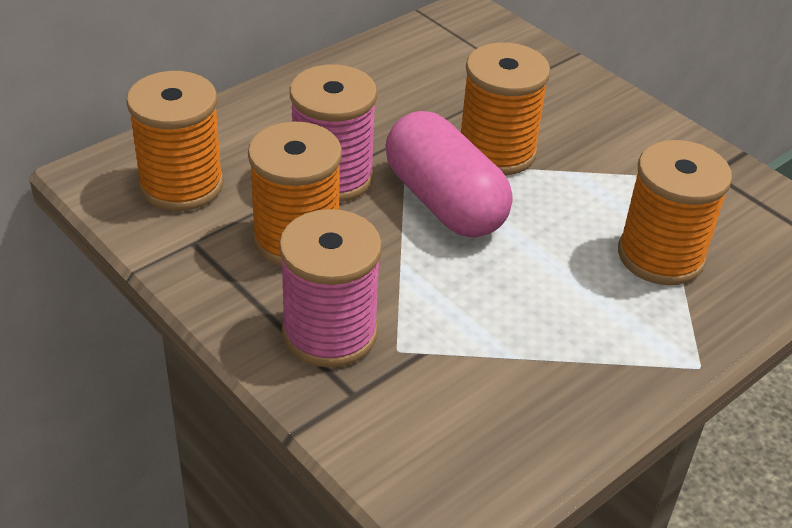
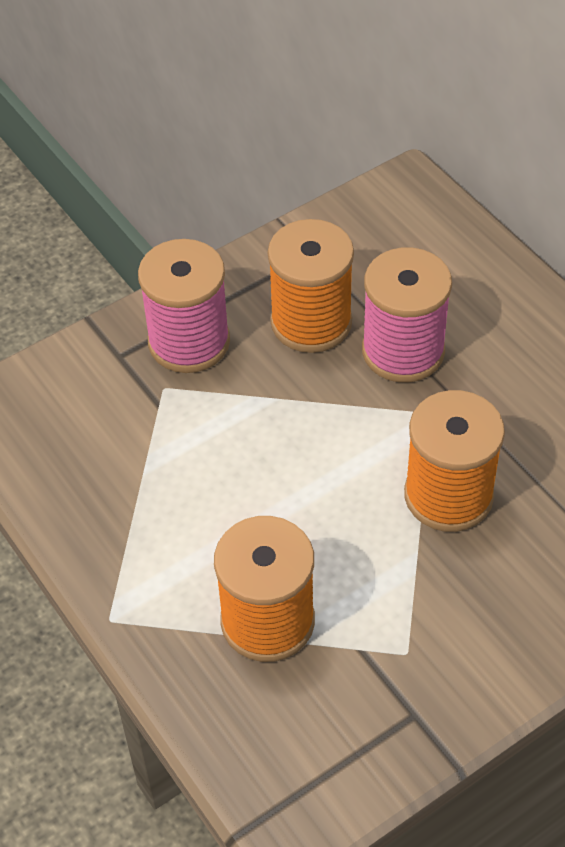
camera: 100 degrees right, 10 degrees up
(181, 185) = (391, 242): orange spool -> none
(444, 202) = (362, 439): pink capsule -> none

